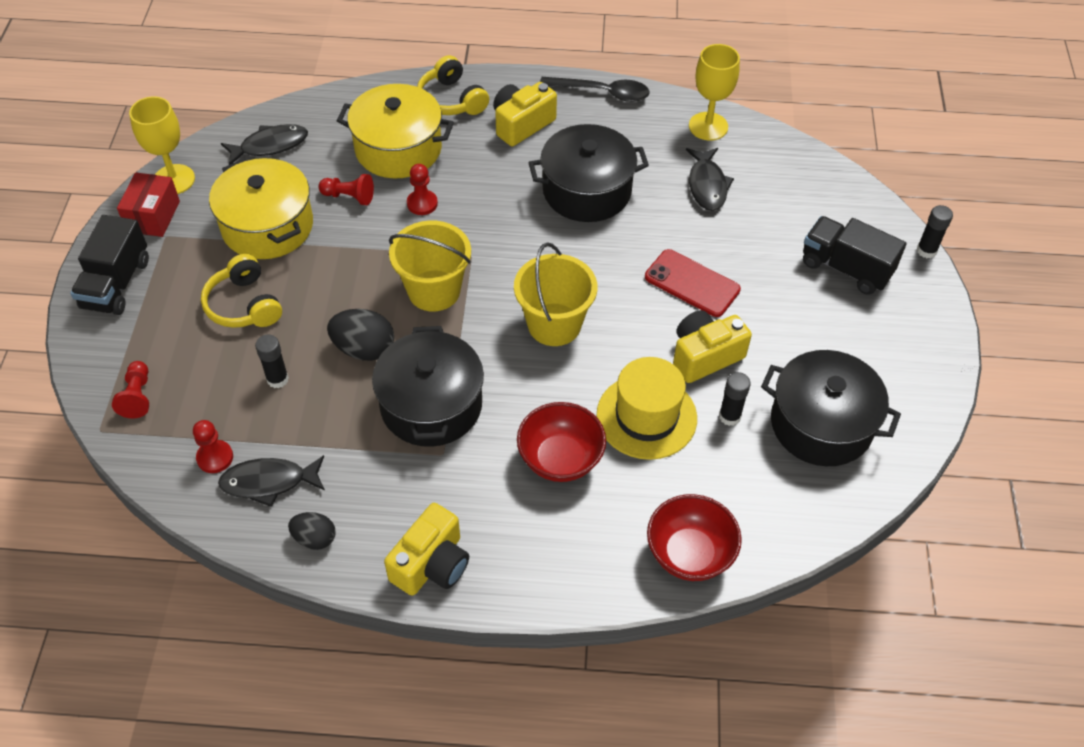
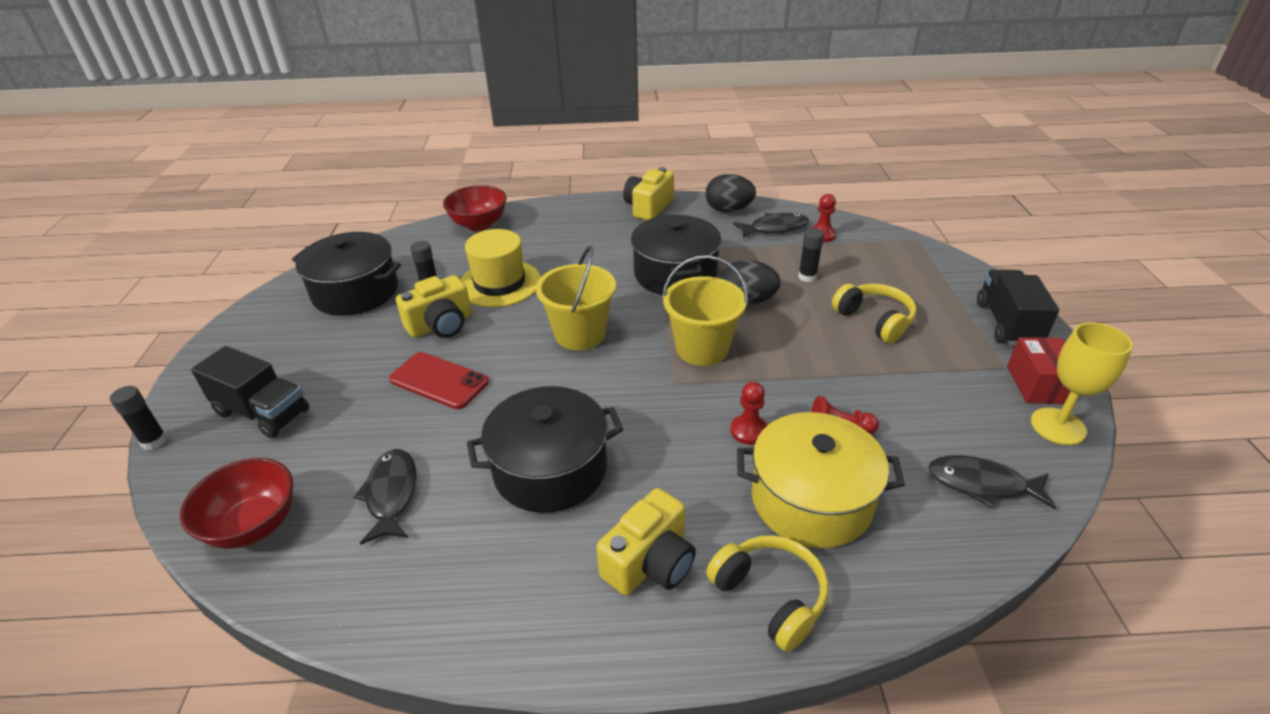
camera: 175 degrees right, 15 degrees down
(137, 396) = (908, 258): red pawn -> none
(267, 226) = (907, 388): yellow pot -> none
(270, 146) = (982, 484): black fish -> black fish turned 45 degrees clockwise
(315, 538) = (728, 210): black egg -> black egg, size x1.57
(560, 459) = (568, 256): red bowl -> red bowl (254, 525)
(602, 93) = (525, 645): black spoon -> none
(708, 126) = (361, 594): yellow goblet -> none

